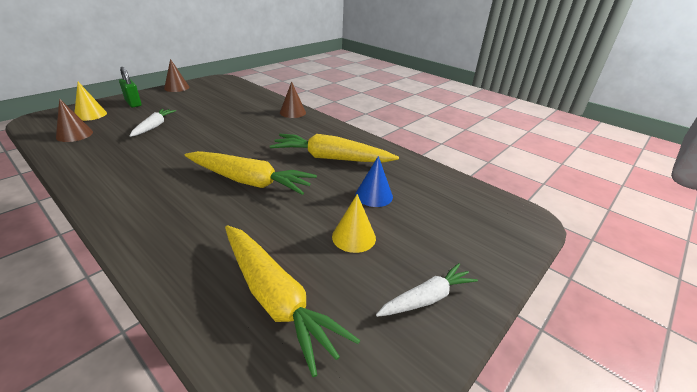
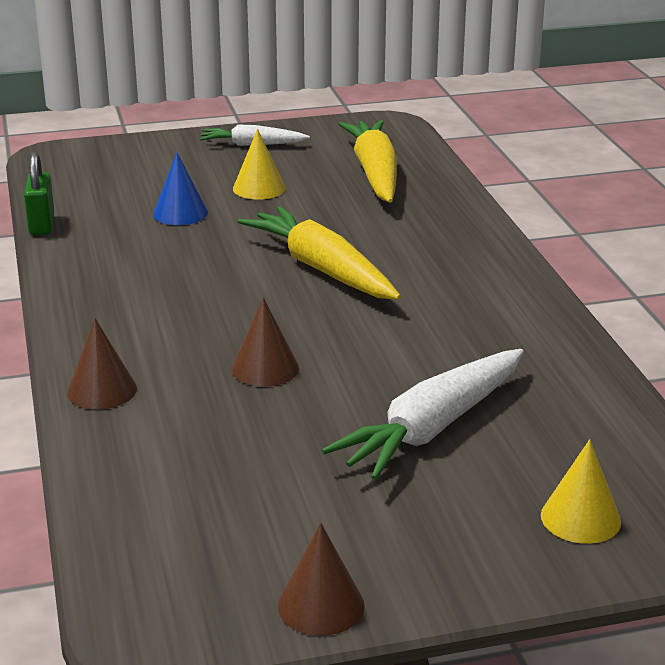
camera: 145 degrees left, 5 degrees down
(74, 134) = (601, 448): brown cone -> brown cone (265, 368)
(133, 103) = (469, 543): green padlock -> green padlock (41, 225)
(154, 126) = (432, 428): white carrot -> white carrot, size x1.74
(331, 158) = (166, 270): yellow carrot -> none

